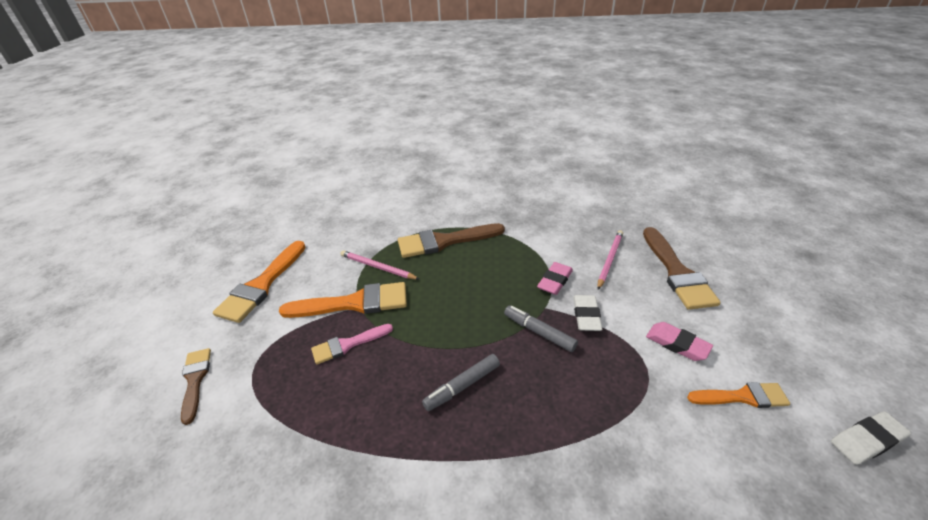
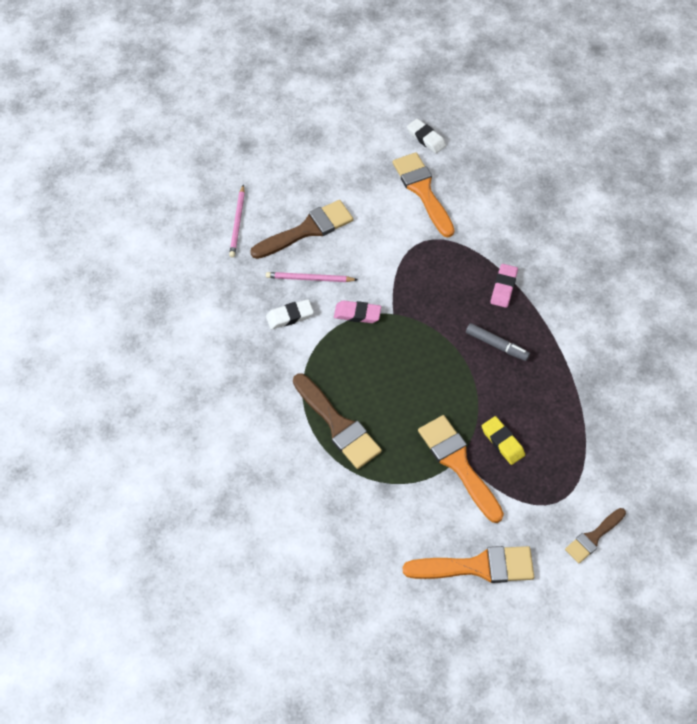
camera: 115 degrees left, 20 degrees up
(348, 344) = (502, 442): pink brush -> yellow eraser
(378, 267) = (403, 469): pink pencil -> pink pencil (237, 222)
(539, 332) = (422, 311): grey marker -> none
(586, 316) = (389, 284): white eraser -> white eraser (290, 316)
(677, 344) = (392, 225): pink eraser -> pink eraser (503, 288)
(742, 397) = (422, 191): orange brush -> orange brush, size x1.68

